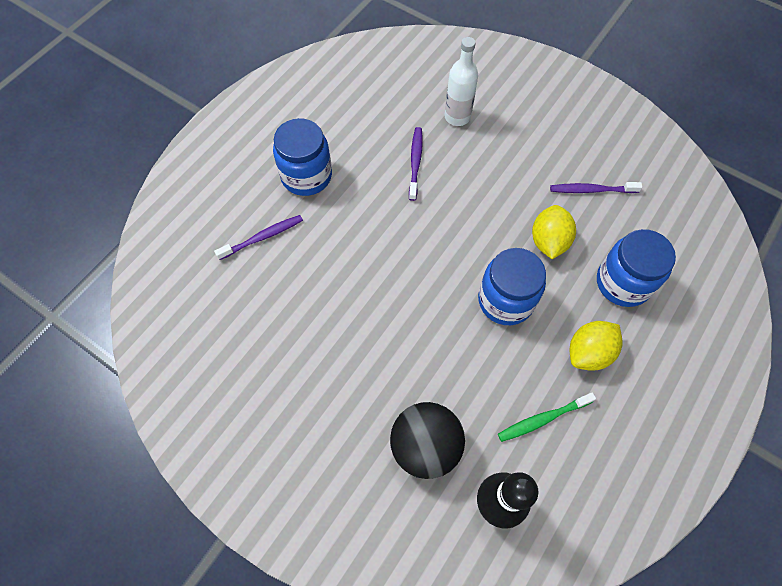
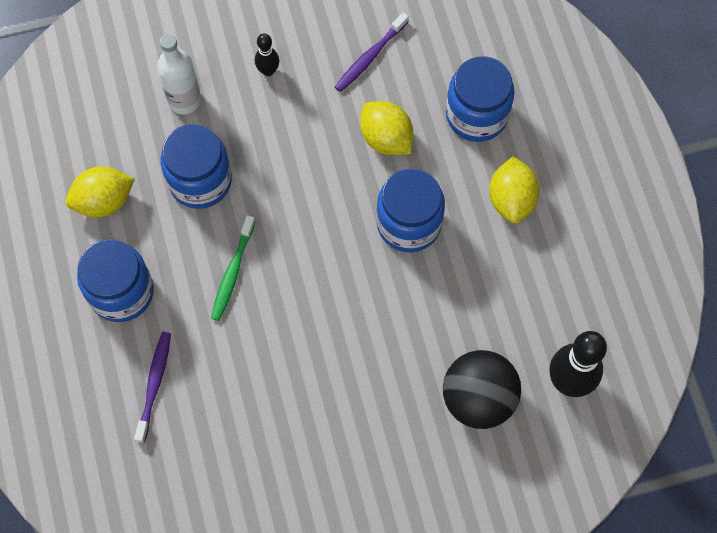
camera: 50 degrees left, 5 degrees up
(355, 125) = (104, 201): none -> yellow lemon
(415, 162) = (200, 181): purple toothbrush -> blue jar
(521, 144) = (268, 71): none -> black bowling pin
(543, 419) = (534, 286): green toothbrush -> green toothbrush (232, 272)

